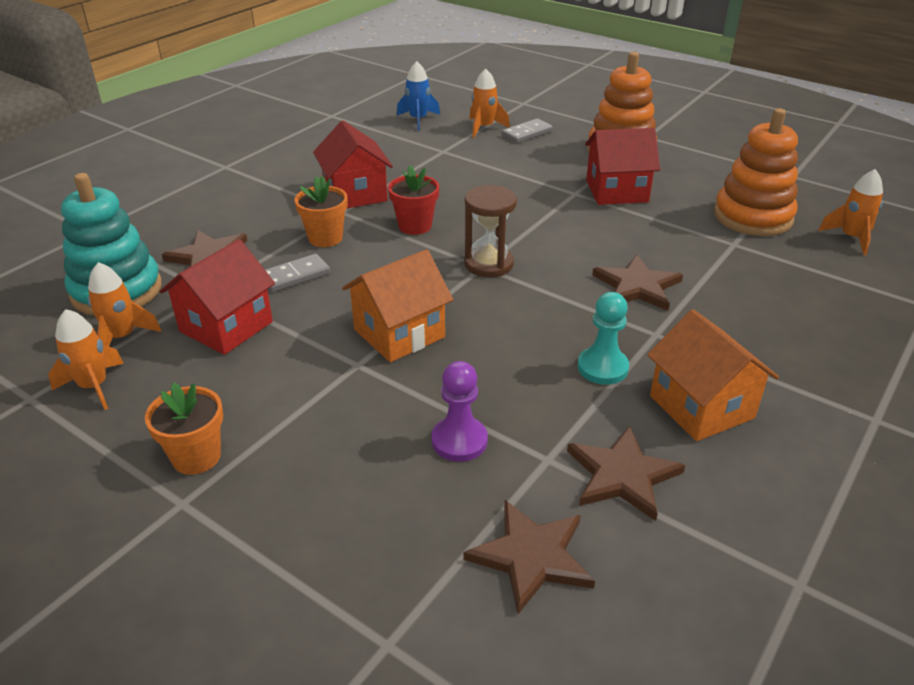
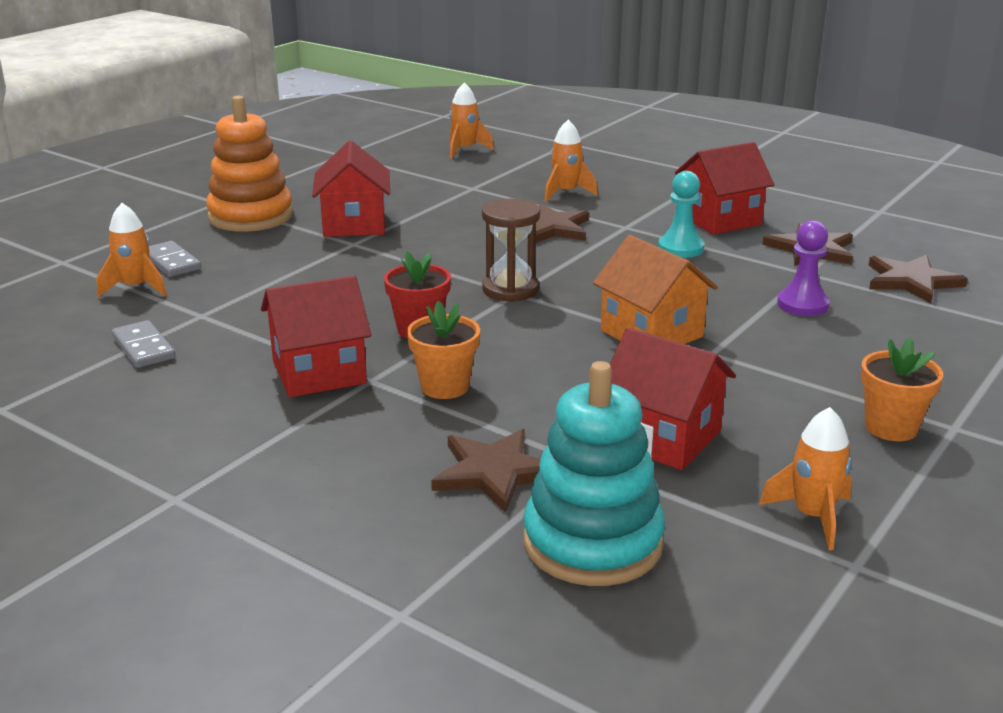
camera: 90 degrees left, 10 degrees down
(122, 337) = (705, 514): orange rocket -> orange rocket (566, 193)
(295, 276) = (541, 401): grey domino -> grey domino (144, 348)
(418, 120) = (74, 333): blue rocket -> none
(701, 407) = (719, 219): orange house -> red house
(752, 217) = (422, 176): orange stacking toy -> none

